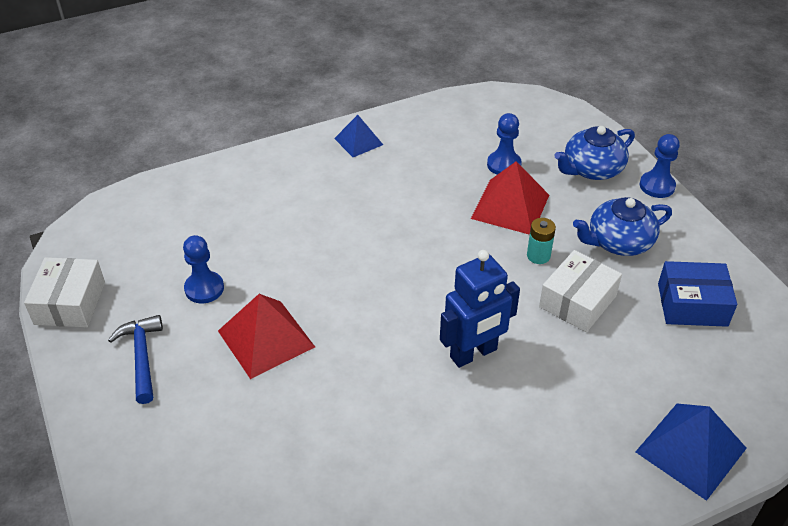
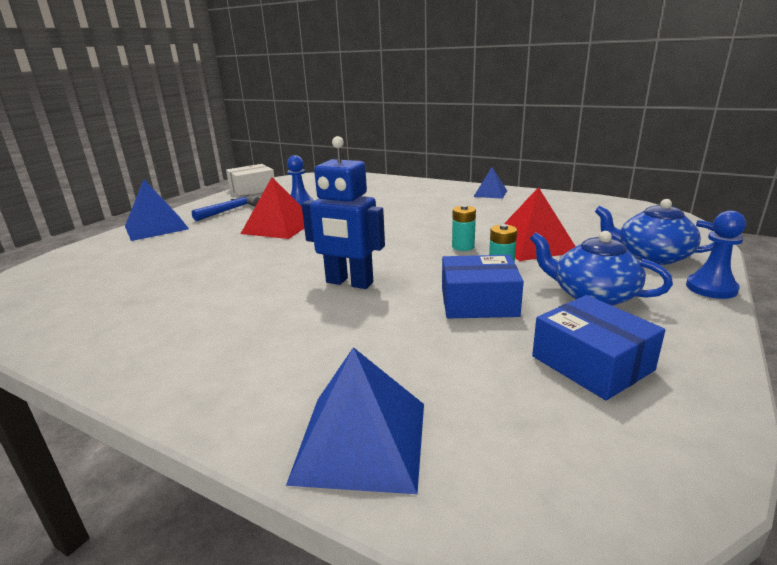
camera: 55 degrees right, 20 degrees down
(124, 450) = (156, 227): none -> blue pyramid
(471, 245) = (463, 247): none -> turquoise battery
(504, 165) = (571, 229): blue pawn -> none
(577, 301) = (478, 302): white box -> blue box

